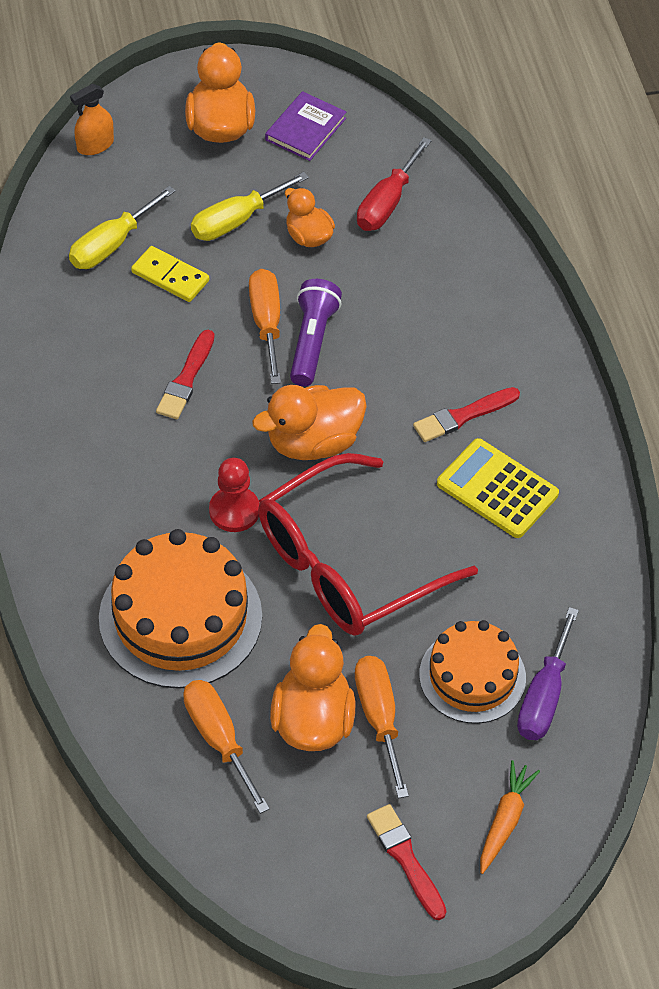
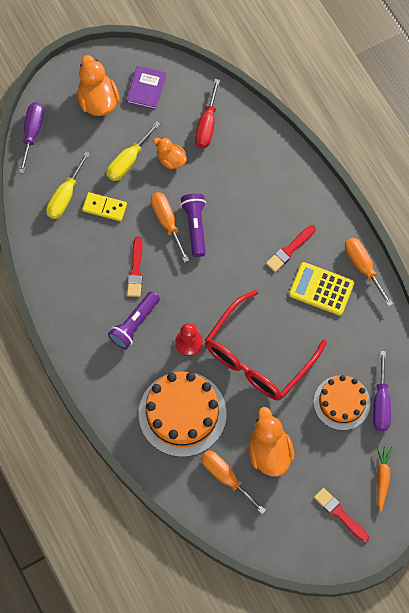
camera: 15 degrees left, 15 degrees up
(95, 145) = (32, 133): orange spray bottle -> purple screwdriver
(152, 458) = (134, 324): none -> purple flashlight
(313, 442) = (216, 289): orange duck -> none
(379, 718) = (302, 440): orange screwdriver -> orange screwdriver (363, 267)

